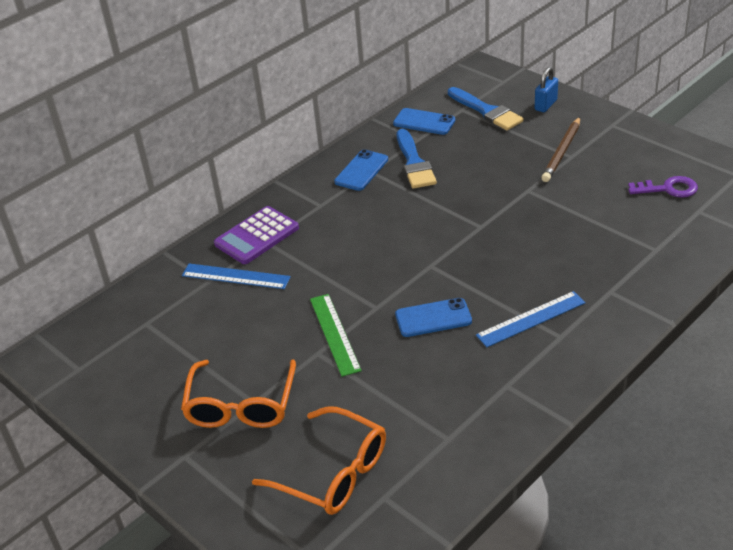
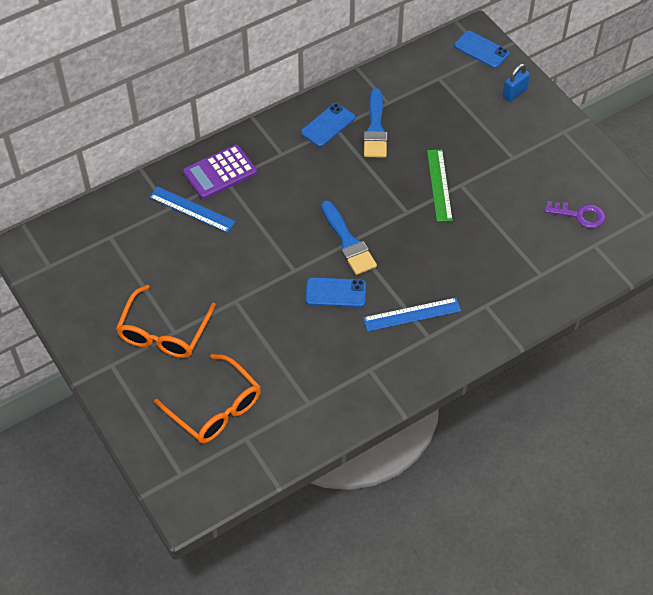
camera: 10 degrees right, 15 degrees up
(334, 334) = (253, 286): green ruler -> green ruler (439, 185)
(424, 122) = (400, 84): blue phone -> blue phone (481, 50)
(486, 111) = (459, 86): blue brush -> blue brush (348, 242)
(562, 152) = (506, 151): brown pencil -> none

